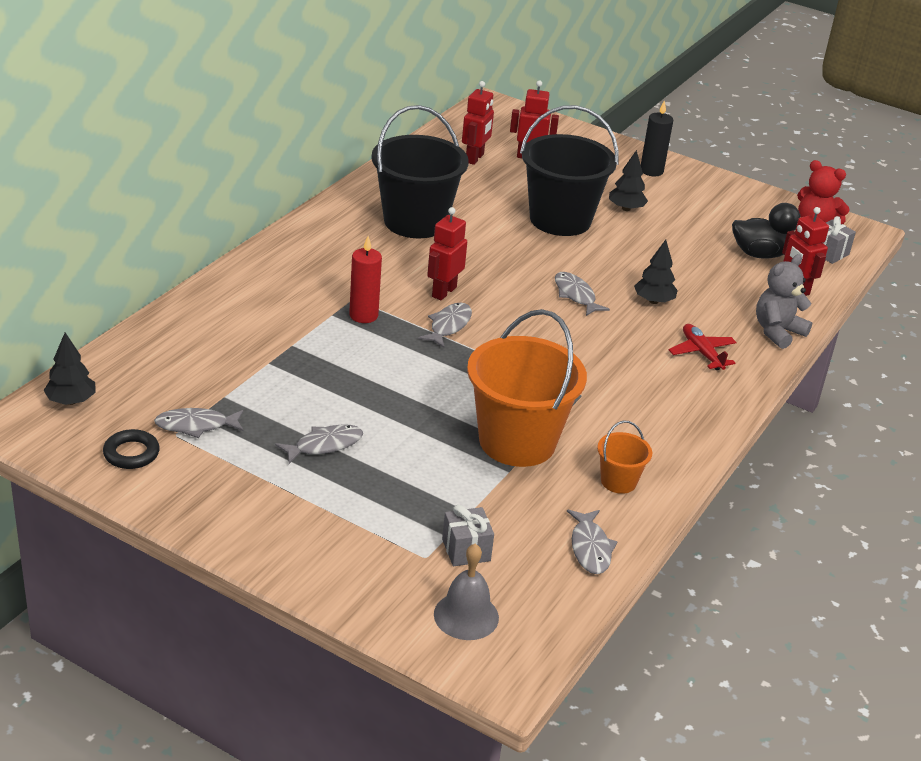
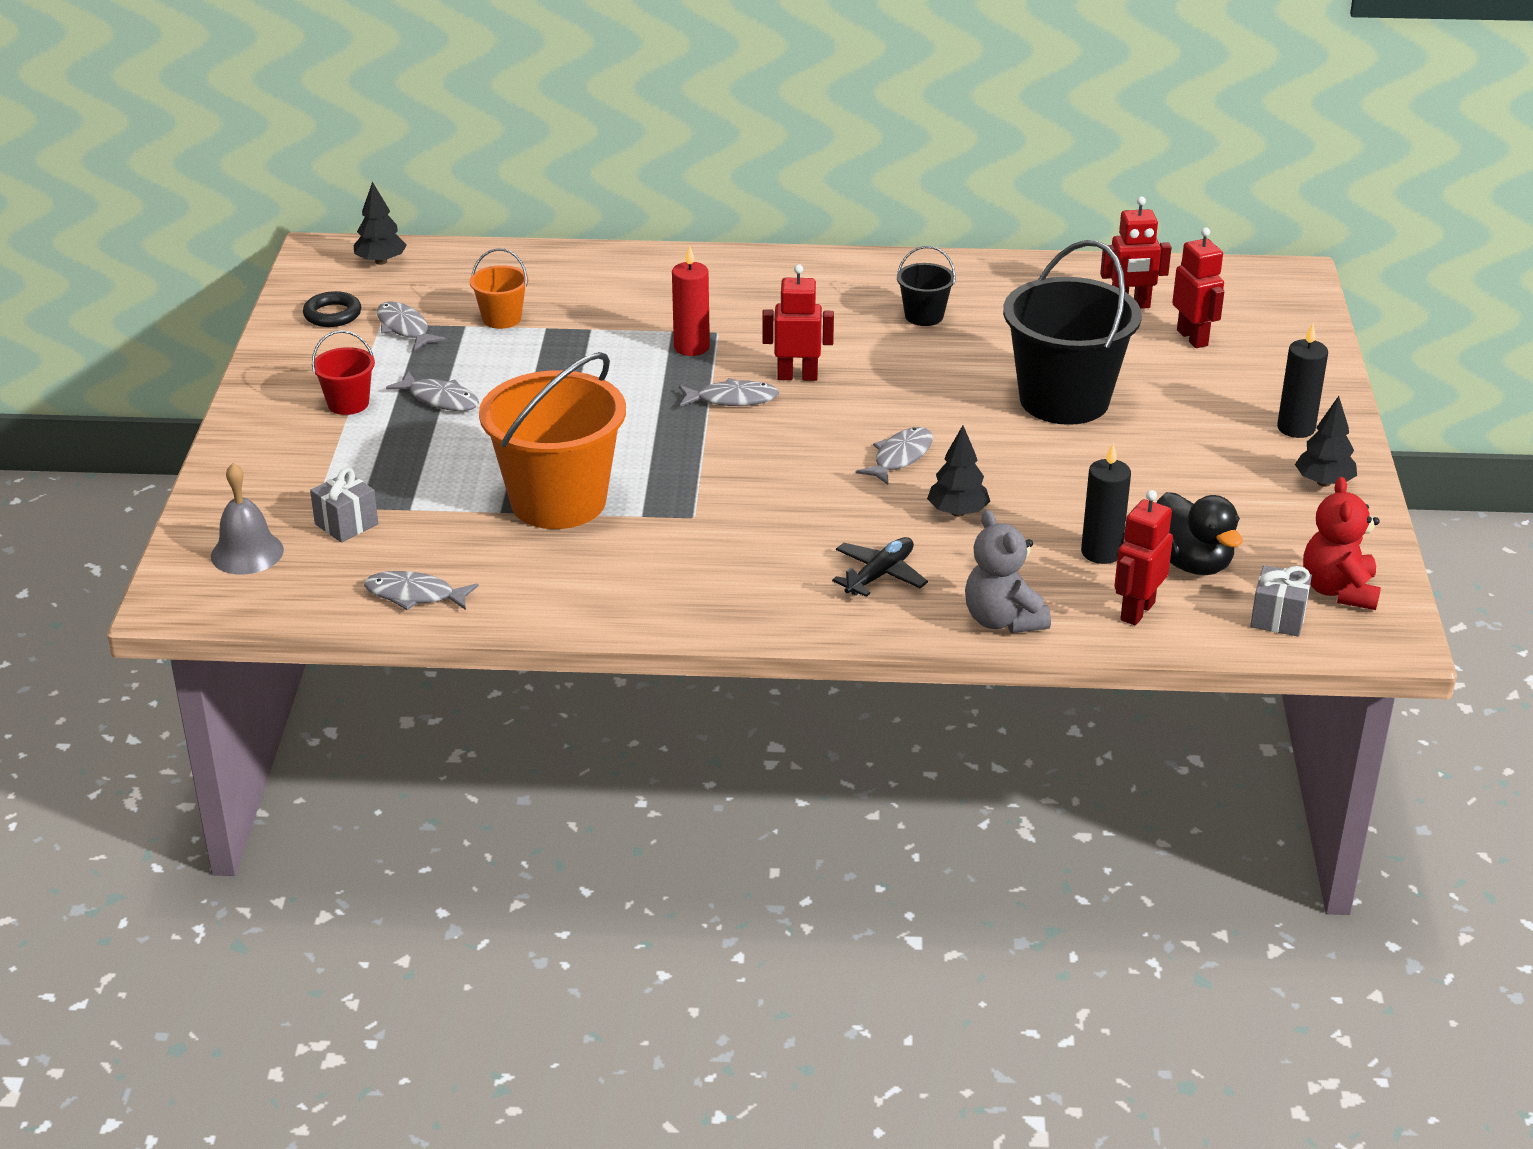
camera: 65 degrees right, 0 degrees up
(285, 491) = (348, 403): none -> red bucket
(415, 222) = (924, 316): black bucket -> black bucket, size x0.46
(590, 548) = (415, 595): grey fish -> grey fish turned 45 degrees clockwise
(618, 481) = (550, 583): orange bucket -> orange bucket (502, 318)
(626, 208) = (1162, 436): black tree -> black tree (1323, 482)
(702, 353) = (880, 575): red plane -> black plane
(730, 275) = (1101, 552): none -> black candle
(777, 332) = (1003, 620): grey teddy bear -> grey teddy bear turned 135 degrees counterclockwise

